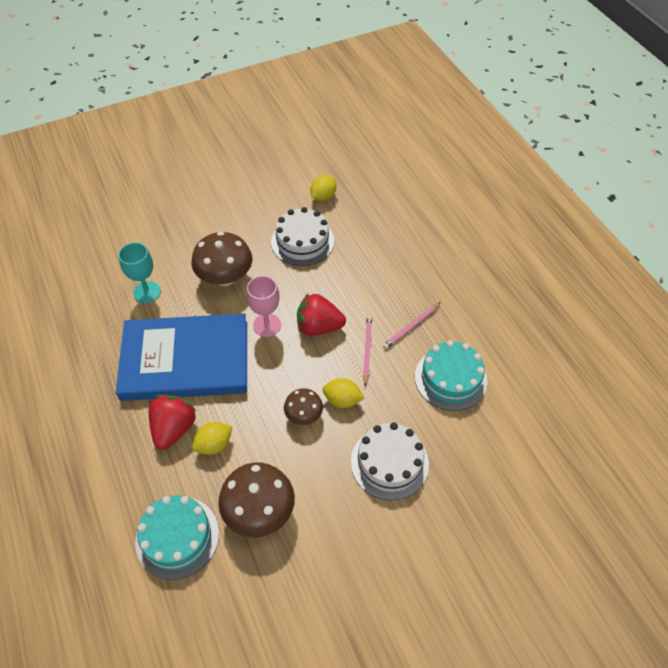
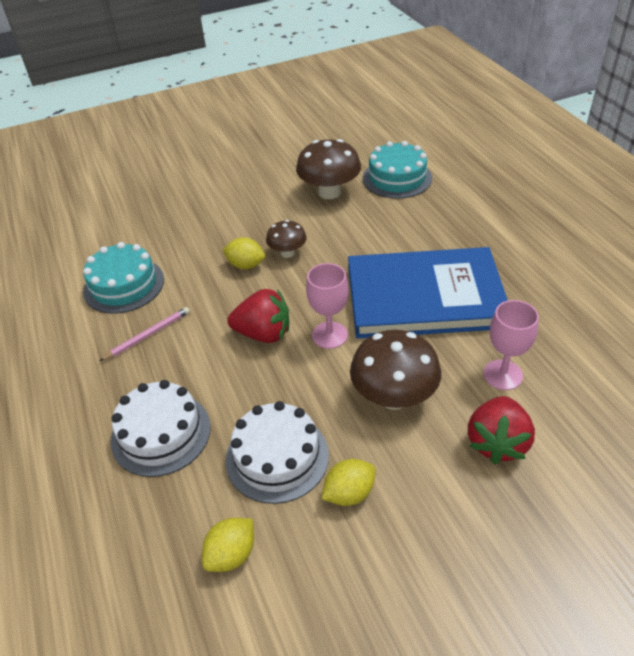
camera: 175 degrees left, 10 degrees down
(147, 292) = (503, 375): turquoise goblet -> pink goblet
(174, 428) = (420, 240): red strawberry -> red strawberry (497, 442)
(214, 445) = (376, 230): yellow lemon -> yellow lemon (349, 493)
(367, 350) = (209, 310): pink pencil -> none
(389, 462) = (209, 222): white cake -> white cake (161, 433)

